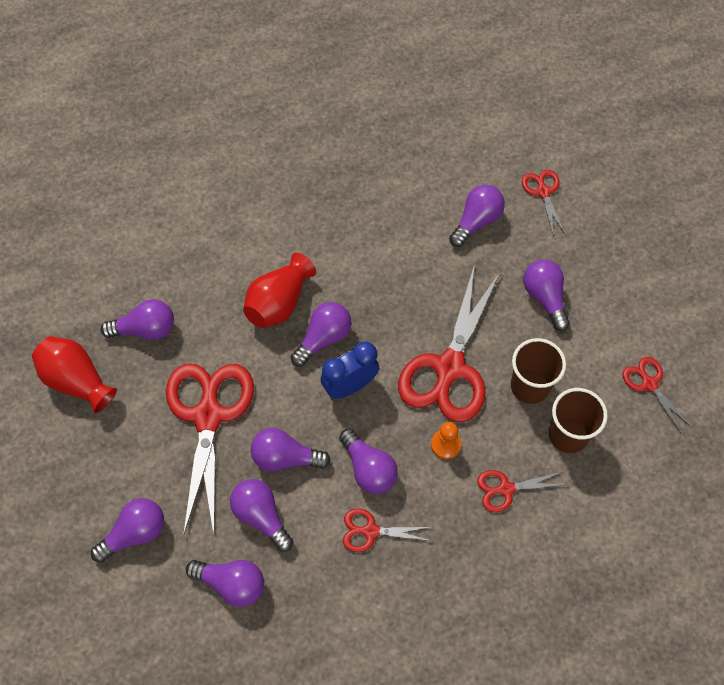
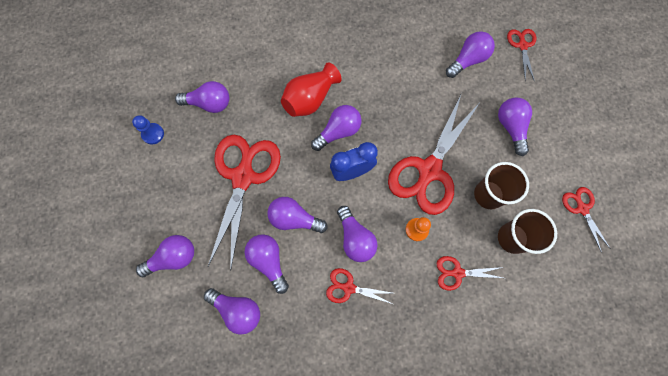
camera: 10 degrees right, 10 degrees up
(77, 381) = (153, 134): red vase -> blue pawn

